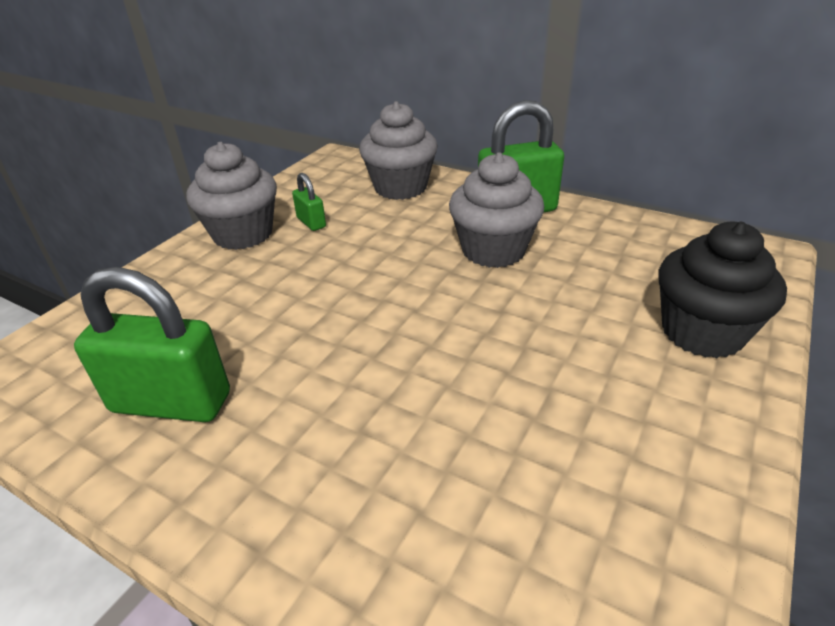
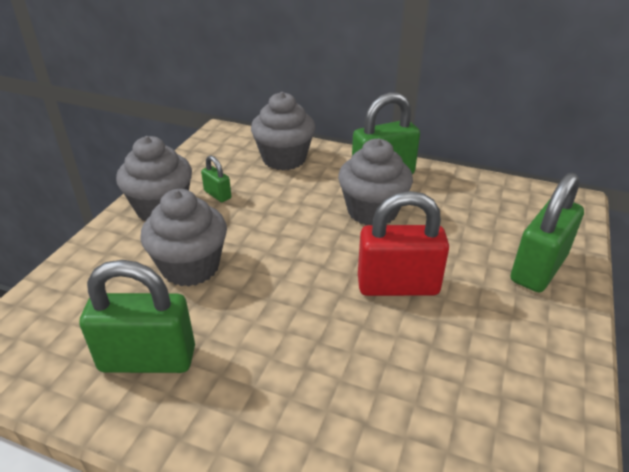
camera: 10 degrees left, 0 degrees up
(255, 300) = (190, 267): none -> grey cupcake
(505, 340) = (398, 286): none -> red padlock
(702, 332) = (538, 268): black cupcake -> green padlock

